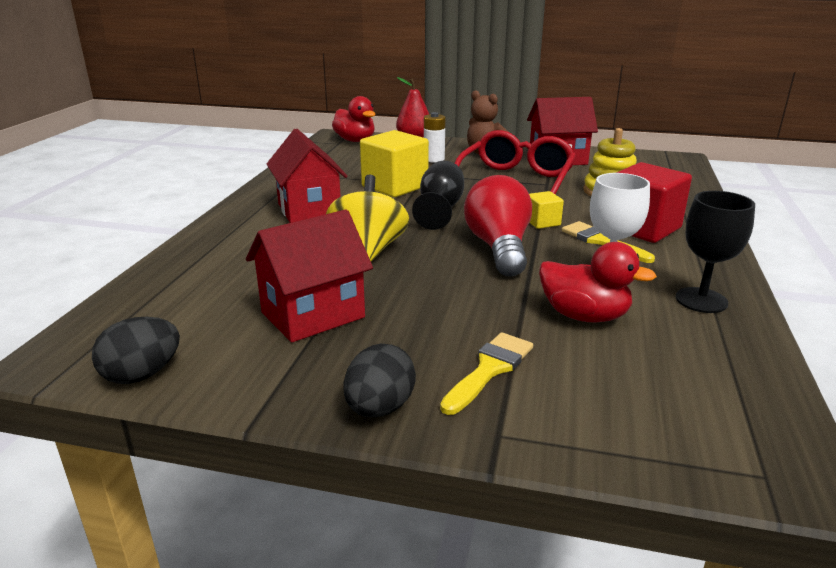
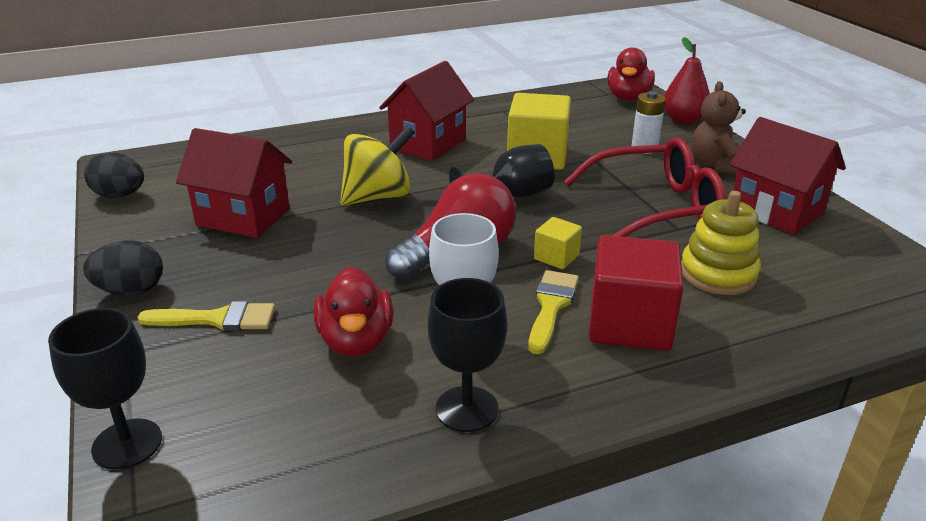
camera: 55 degrees right, 5 degrees up
(660, 461) = (127, 444): none -> black goblet

